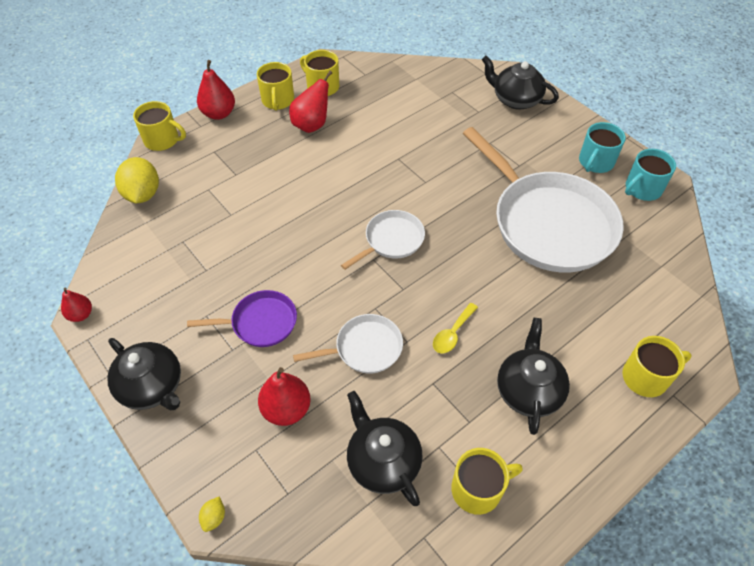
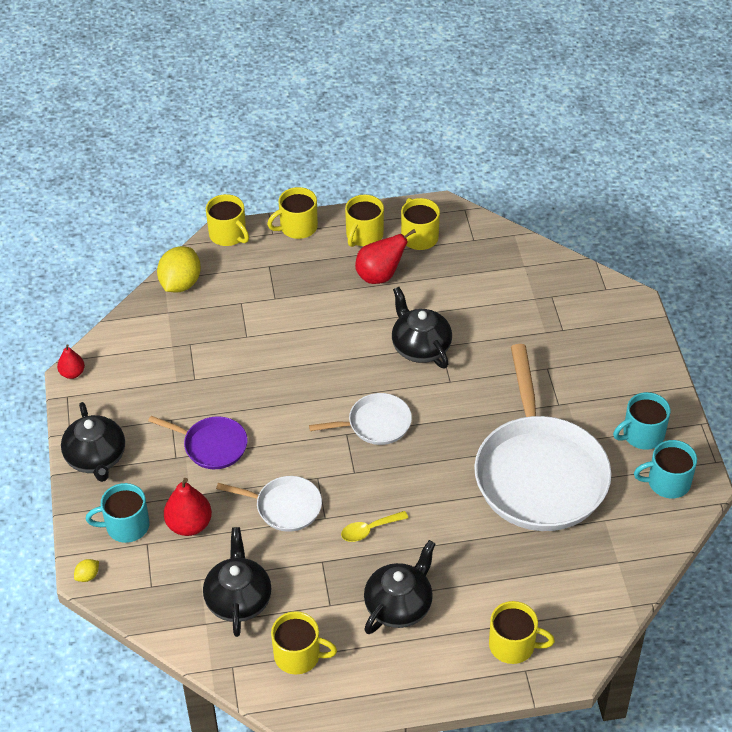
camera: 30 degrees right, 5 degrees down
(219, 114) = (297, 227): red pear -> yellow mug
(224, 442) = (126, 526): none -> turquoise mug
(515, 99) = (613, 332): black teapot -> black teapot (420, 347)

